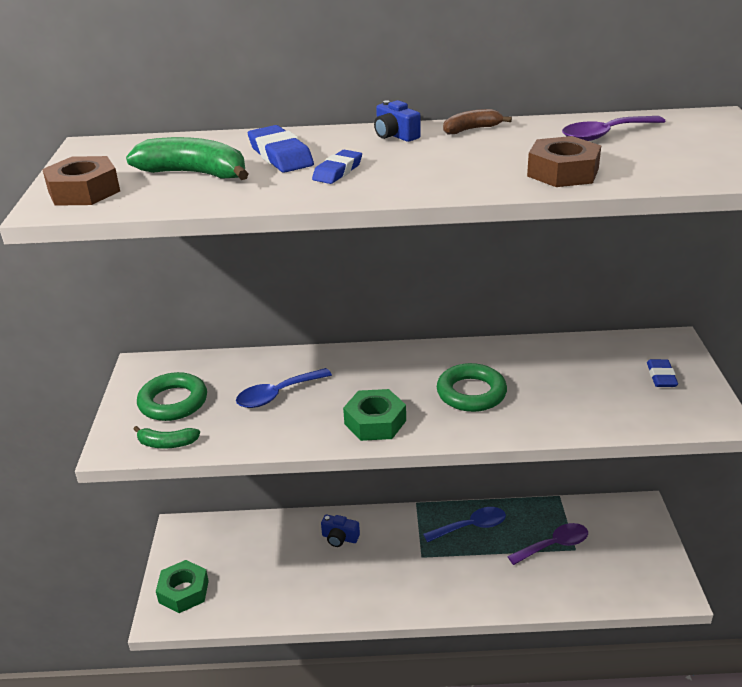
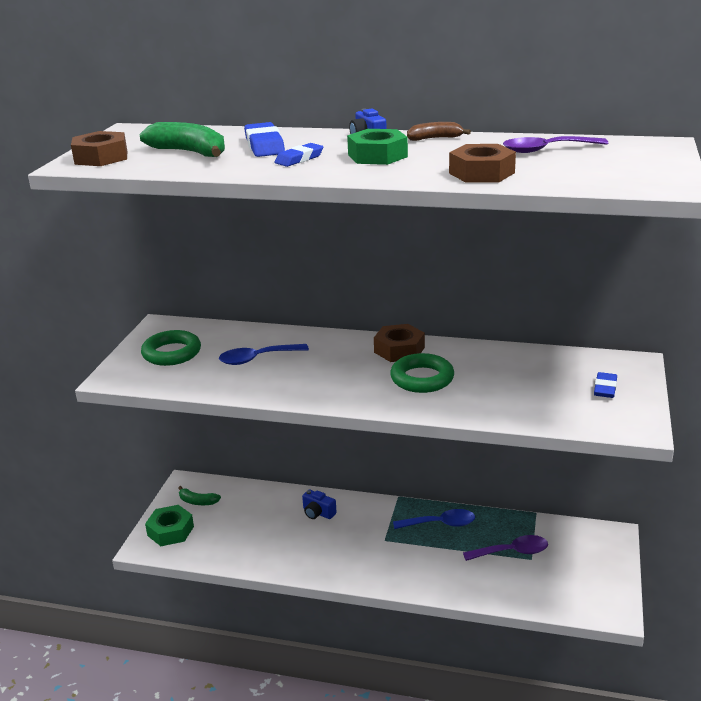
camera: 15 degrees right, 5 degrees down
(167, 444) = (152, 381): green banana -> green banana (197, 502)
(375, 422) = (327, 389): green nut -> green nut (377, 156)
(429, 360) = (399, 350): none -> brown nut

